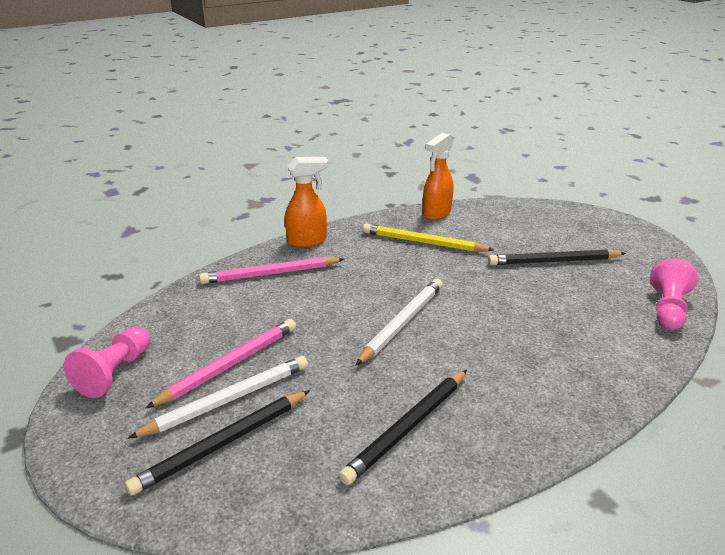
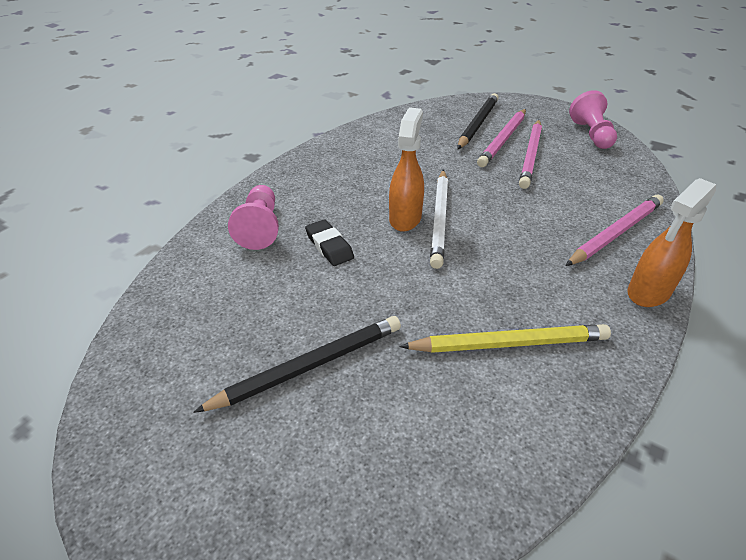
camera: 155 degrees right, 10 degrees up
(228, 400) = (503, 140): white pencil -> pink pencil
(407, 428) = (380, 154): black pencil -> none
(436, 213) = (549, 436): orange spray bottle -> orange spray bottle (405, 218)
(519, 327) = (329, 246): none -> black eraser
(668, 309) = (159, 320): pink pawn -> pink pawn (260, 228)

